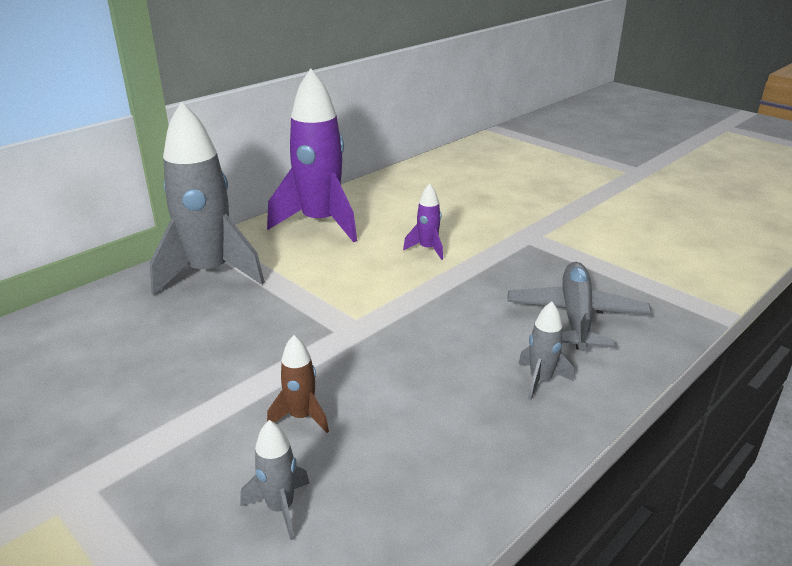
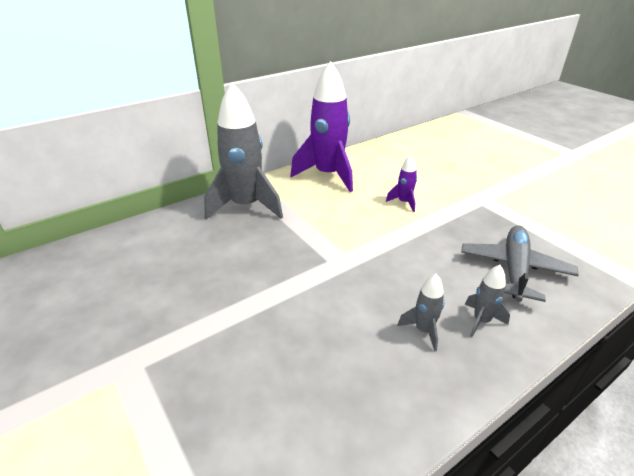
camera: 10 degrees right, 5 degrees up
(280, 508) = (269, 402): grey rocket -> grey rocket (423, 330)
(301, 417) = (295, 328): brown rocket -> none

